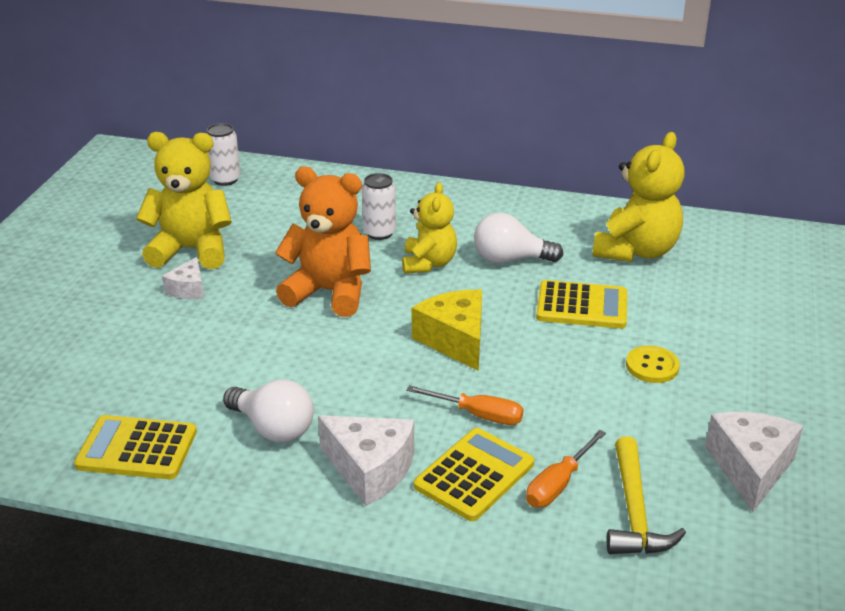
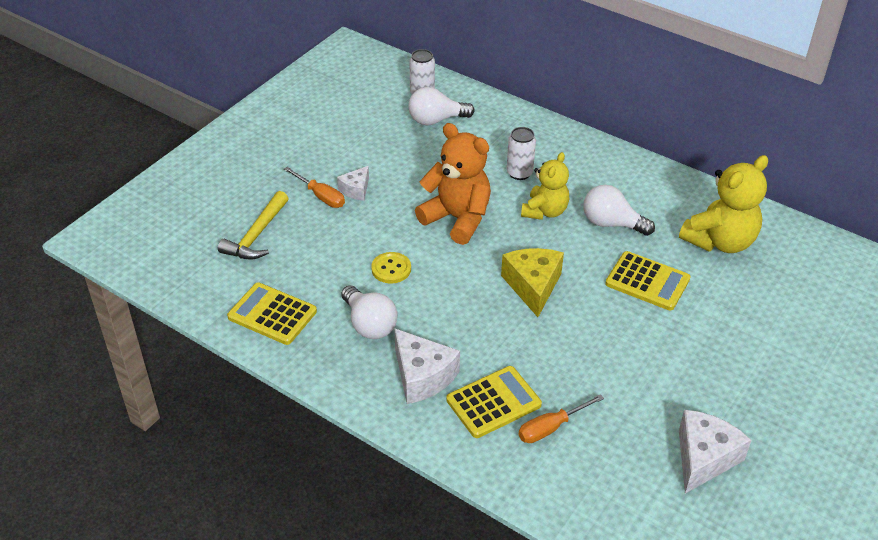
camera: 20 degrees right, 10 degrees up
(191, 250) = (371, 155): yellow teddy bear -> none
(255, 201) = (436, 120): none -> white light bulb
(478, 415) = (520, 355): orange screwdriver -> orange screwdriver (321, 196)
(634, 511) = (595, 466): yellow hammer -> yellow hammer (257, 235)
(652, 366) = (675, 350): yellow button -> yellow button (391, 269)

